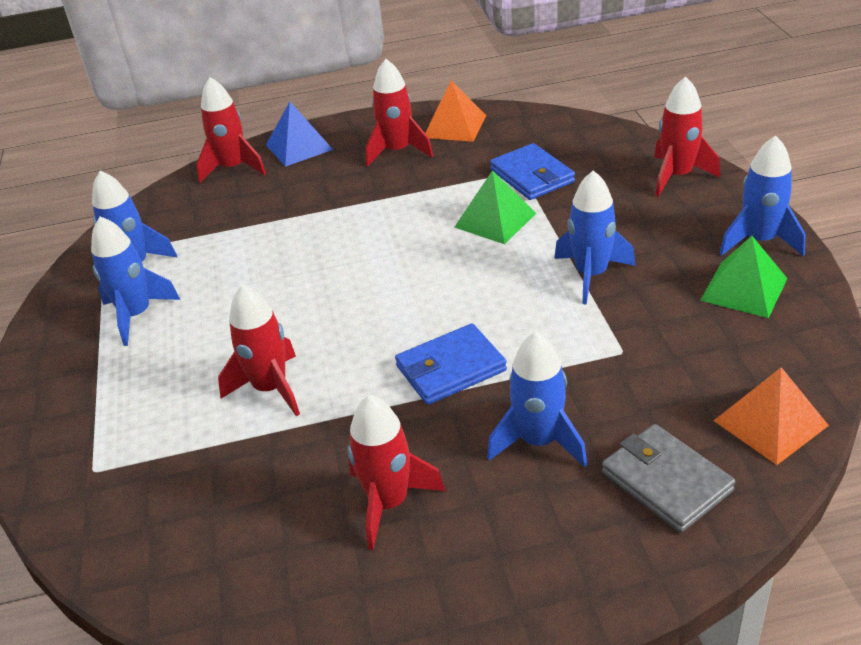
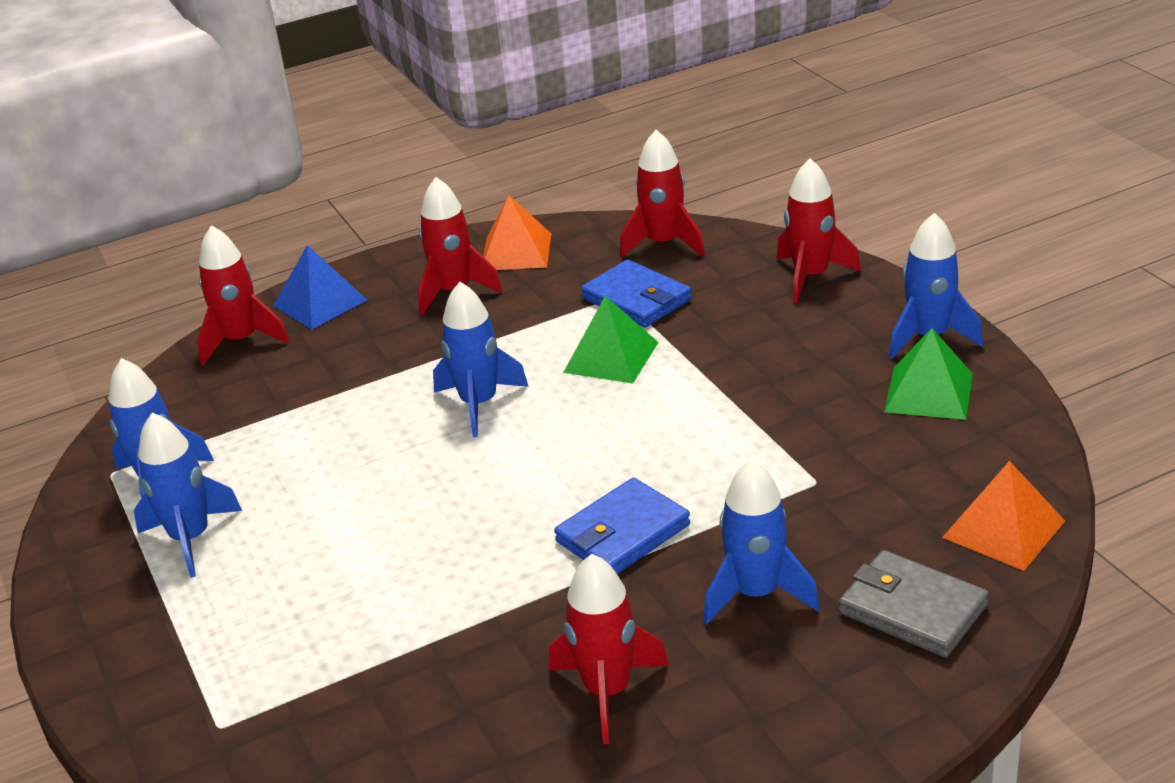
camera: 15 degrees left, 5 degrees down
(271, 388) = (409, 593): red rocket -> red rocket (664, 244)
(591, 275) = (750, 403): blue rocket -> blue rocket (479, 404)

